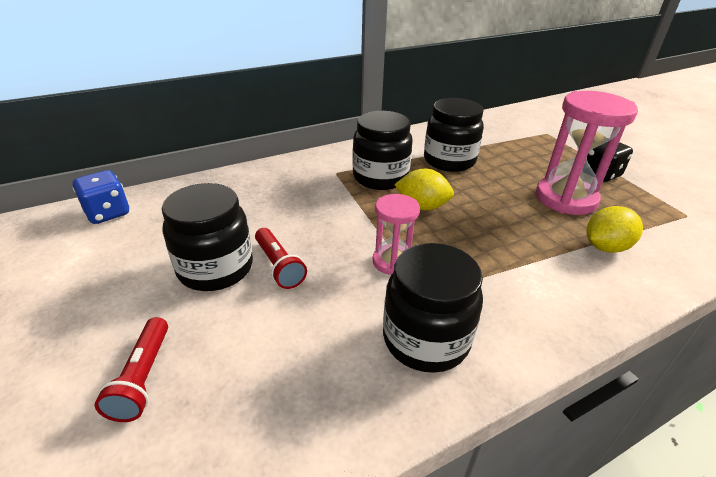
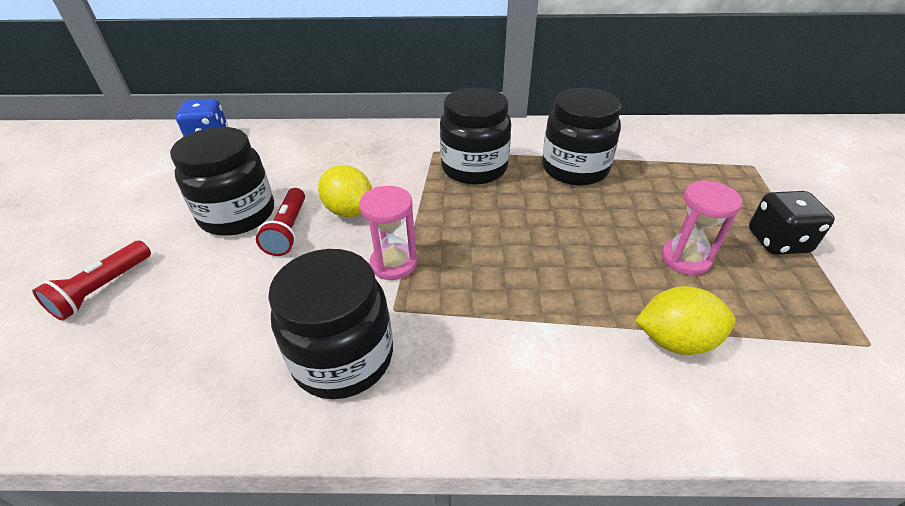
camera: 30 degrees right, 5 degrees up
(422, 206) = (487, 214): yellow lemon -> yellow lemon (349, 211)
(565, 198) = (685, 259): pink hourglass -> pink hourglass, size x0.56

